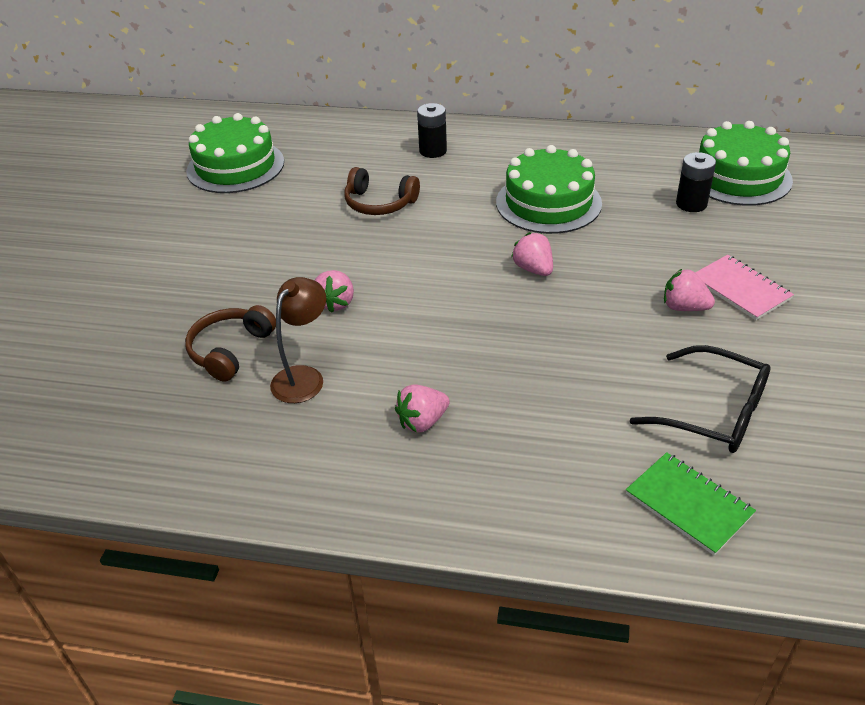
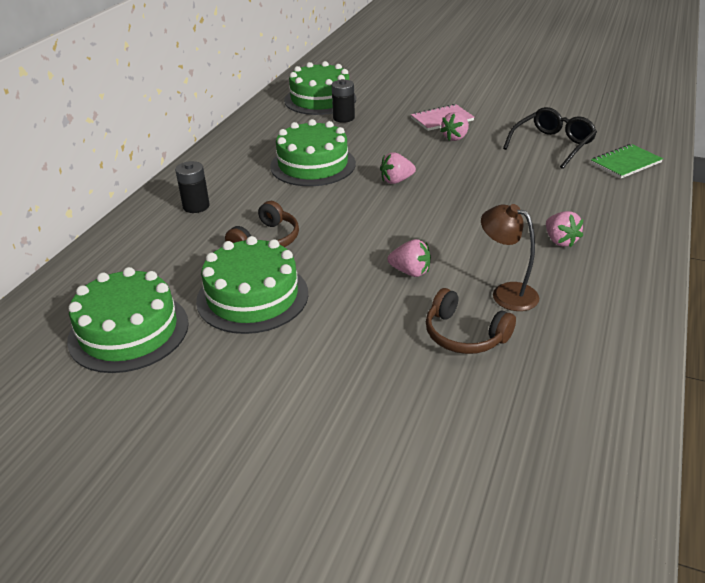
camera: 80 degrees left, 5 degrees down
(285, 214) = (252, 296): none -> green cake

